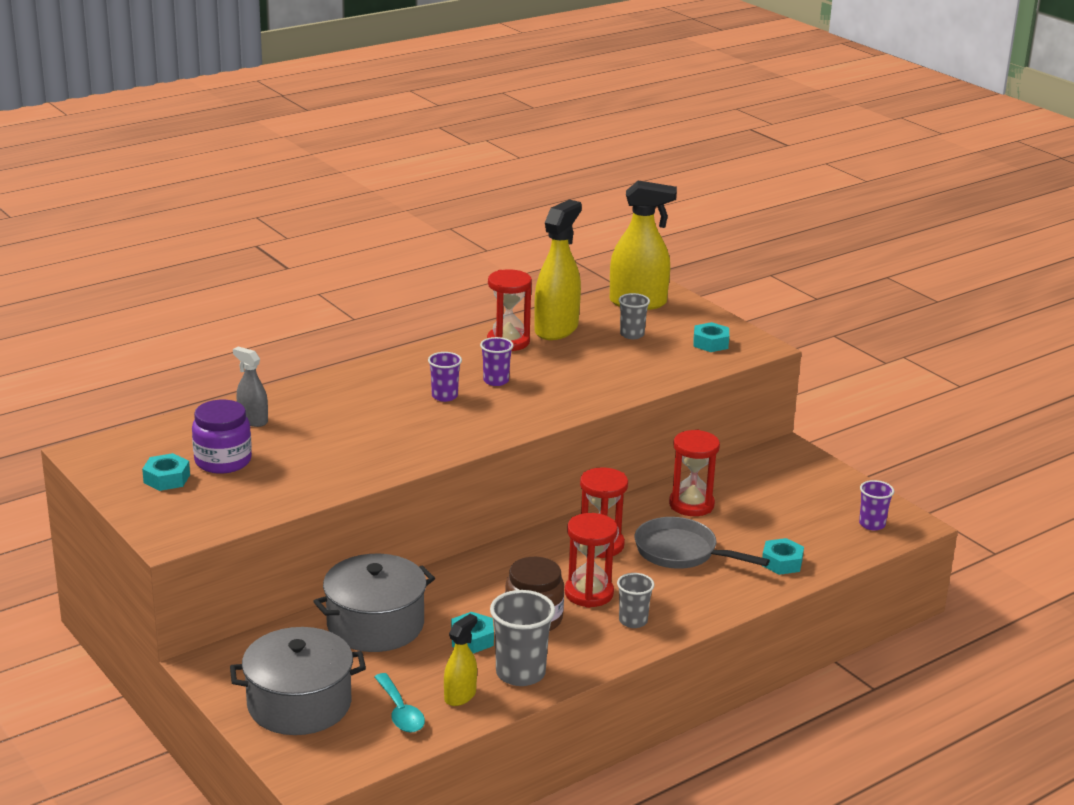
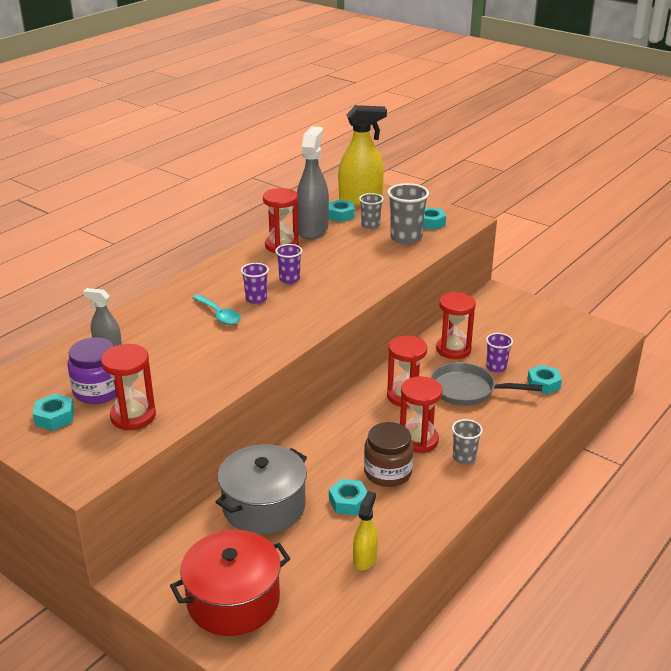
camera: 15 degrees left, 5 degrees up
(248, 492) = (133, 416): none -> red hourglass
(299, 704) = (233, 600): grey pot -> red pot
(400, 712) = (323, 587): turquoise spoon -> turquoise spoon (219, 315)
(520, 673) = (402, 525): grey cup -> grey cup (406, 238)
(556, 329) = (312, 230): yellow spray bottle -> grey spray bottle
(602, 317) = (340, 215): none -> turquoise nut
(872, 524) = (587, 341): purple cup -> purple cup (496, 367)

